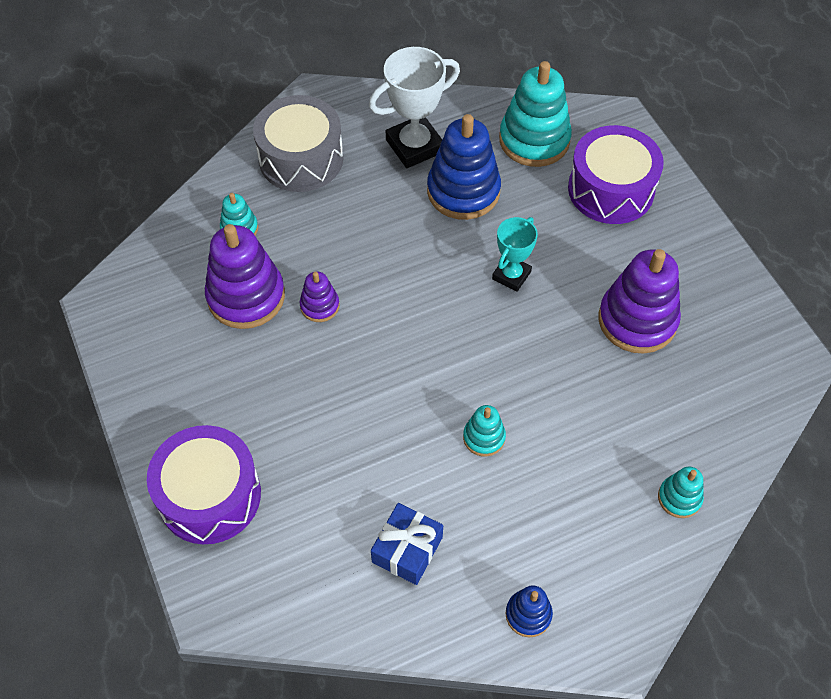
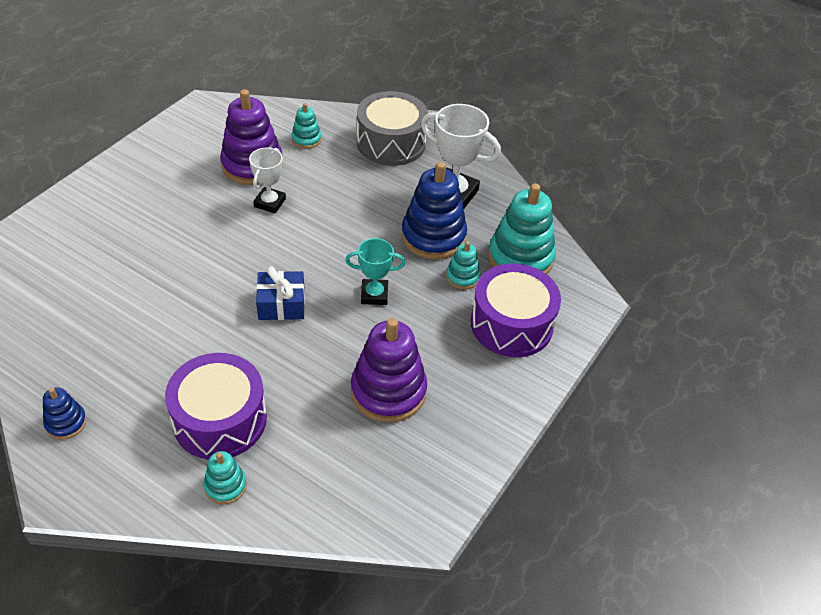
camera: 55 degrees right, 10 degrees down
(209, 495) = (82, 213): purple drum -> purple drum (220, 419)
(319, 306) = (270, 203): purple stacking toy -> white trophy
(407, 549) = (89, 330): blue gift -> blue gift (281, 304)
(484, 437) = (211, 336): turquoise stacking toy -> turquoise stacking toy (462, 277)

